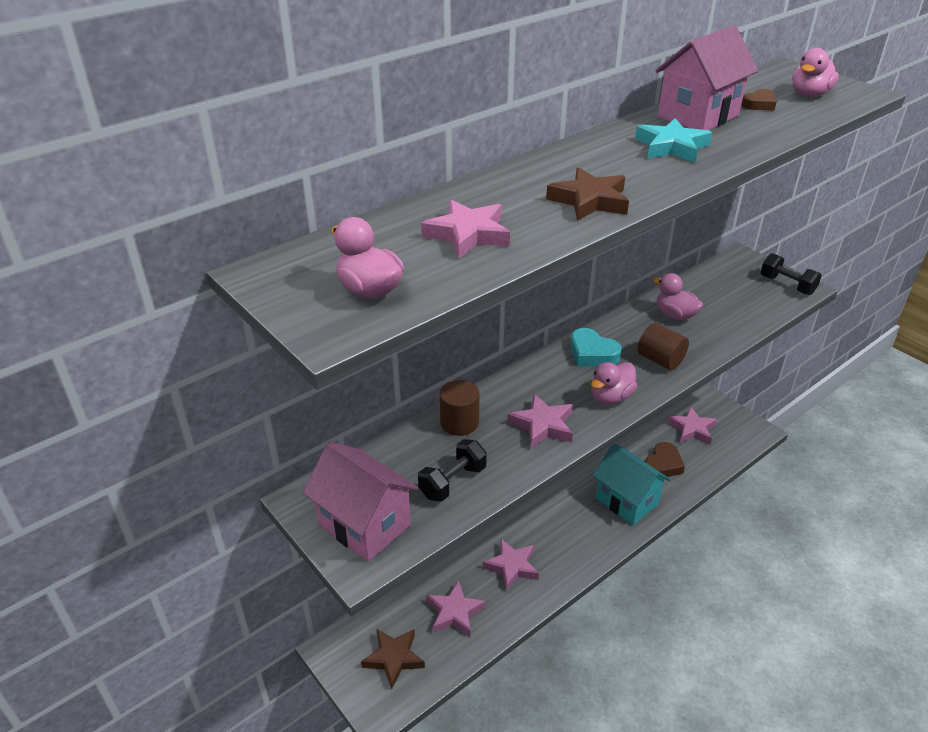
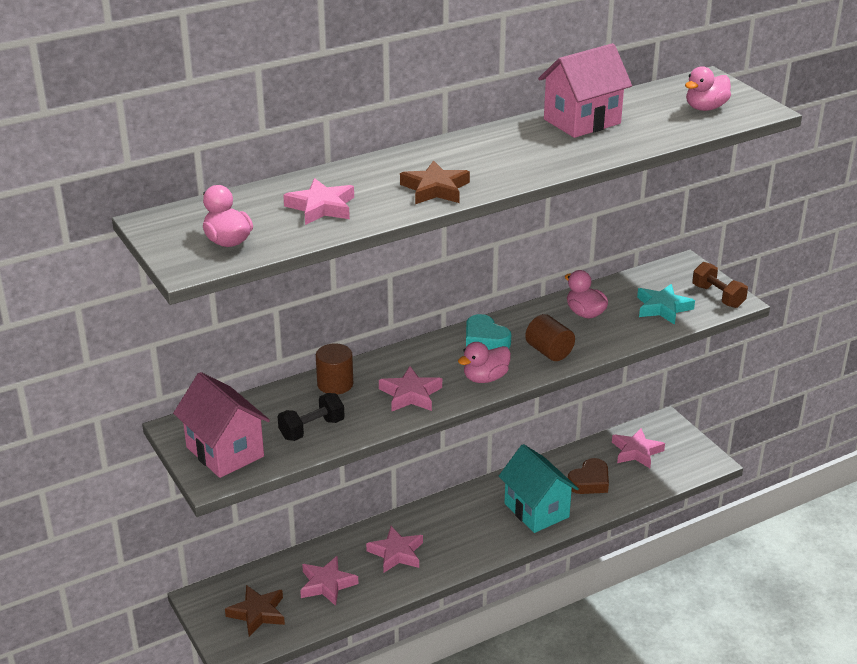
camera: 10 degrees right, 5 degrees down
(671, 147) = (537, 148): turquoise star -> turquoise star (663, 308)
(759, 104) = (649, 114): brown heart -> none
(787, 285) = (718, 296): black dumbbell -> brown dumbbell

